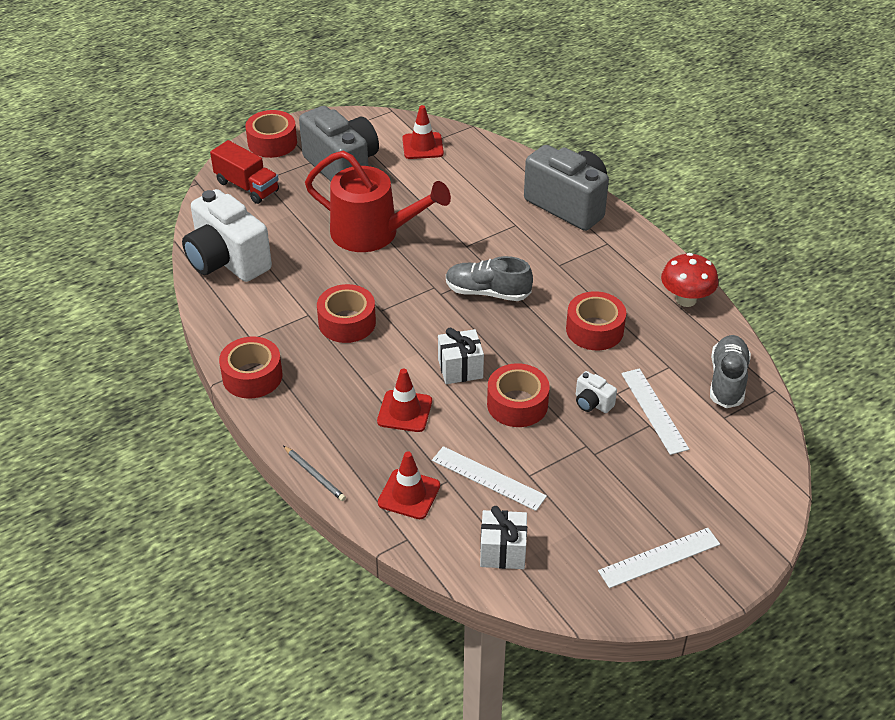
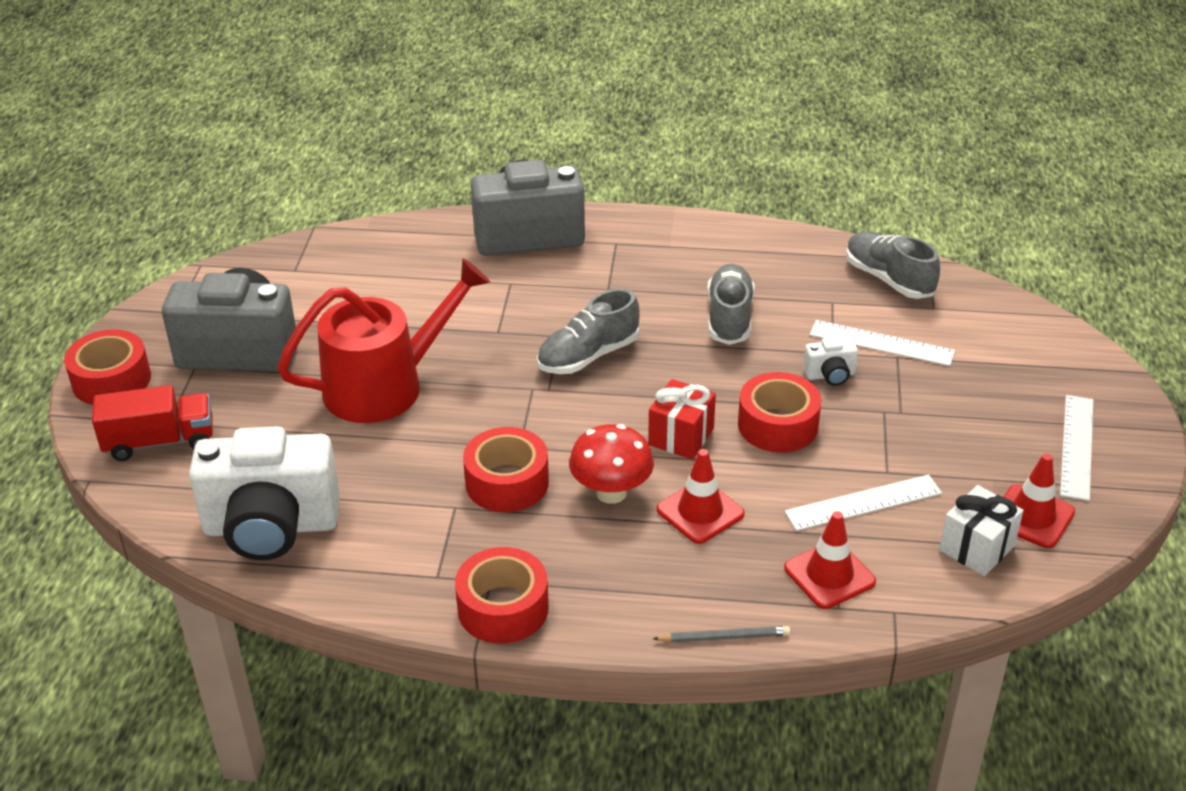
camera: 50 degrees left, 5 degrees down
(422, 146) = (294, 276): red traffic cone -> red traffic cone (1032, 516)
(460, 369) = (681, 436): white gift -> red gift
(594, 330) = (729, 318): red tape -> grey shoe
(686, 299) = (754, 242): red mushroom -> red mushroom (611, 492)

